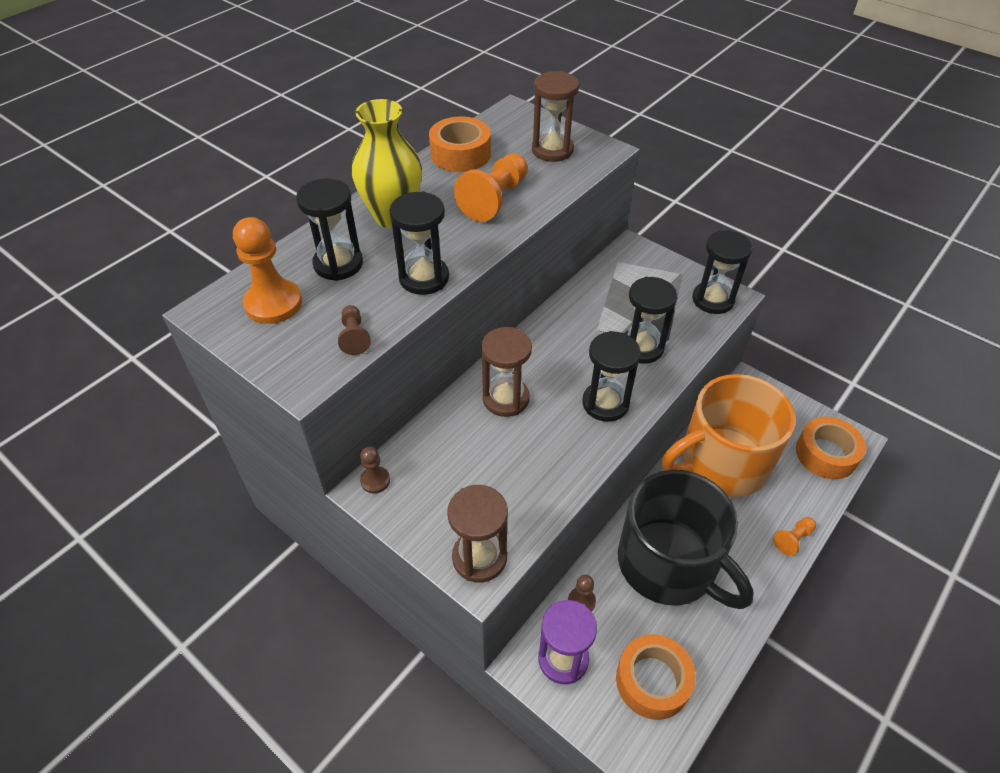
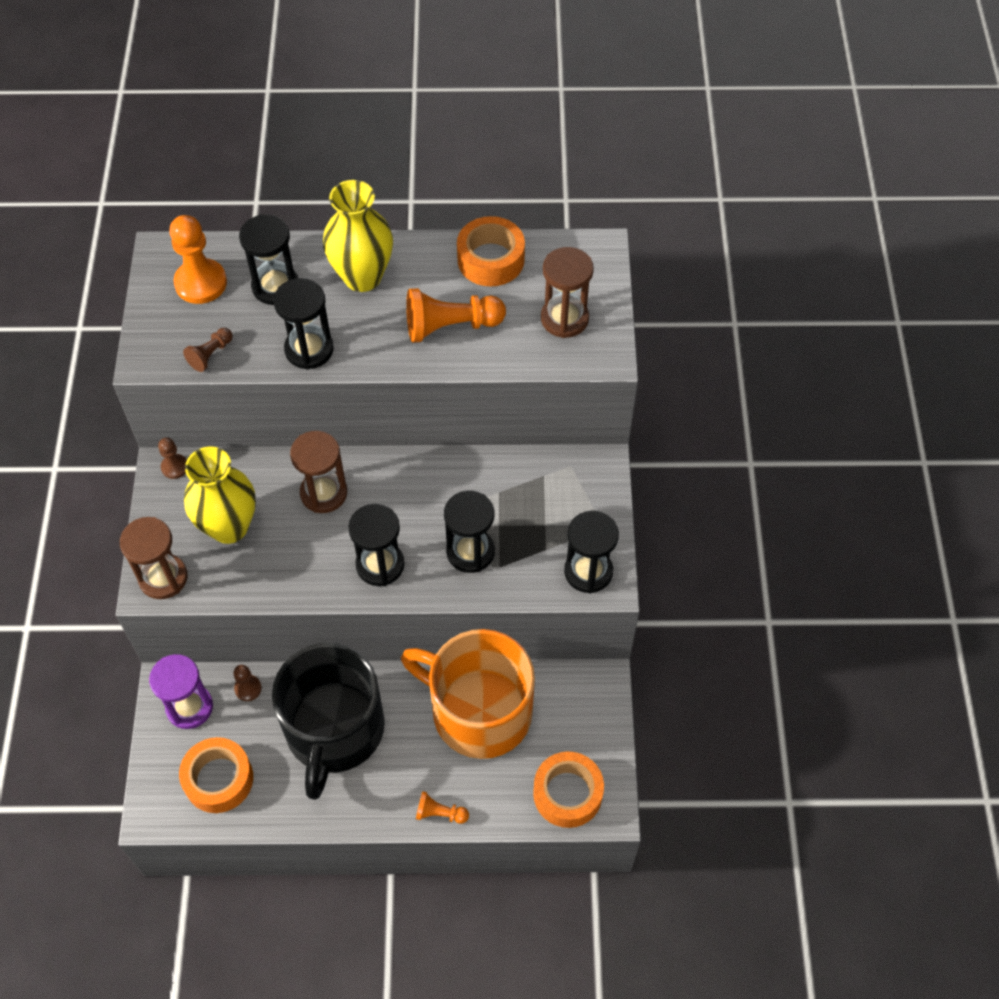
camera: 50 degrees right, 10 degrees up
(475, 478) = (229, 527): none -> yellow vase

